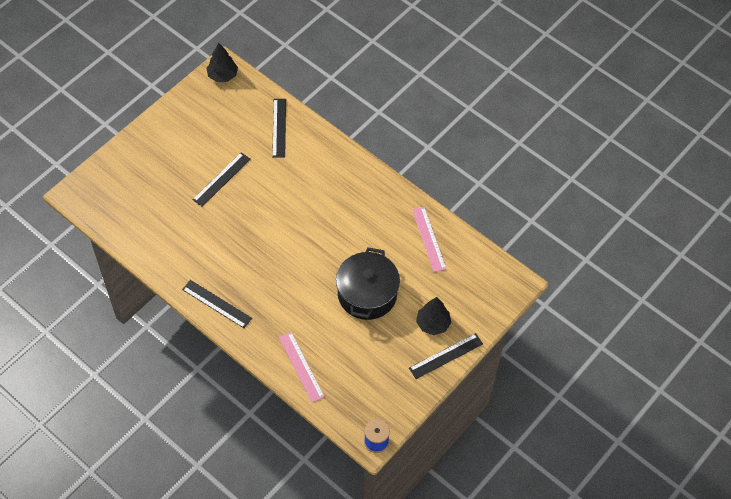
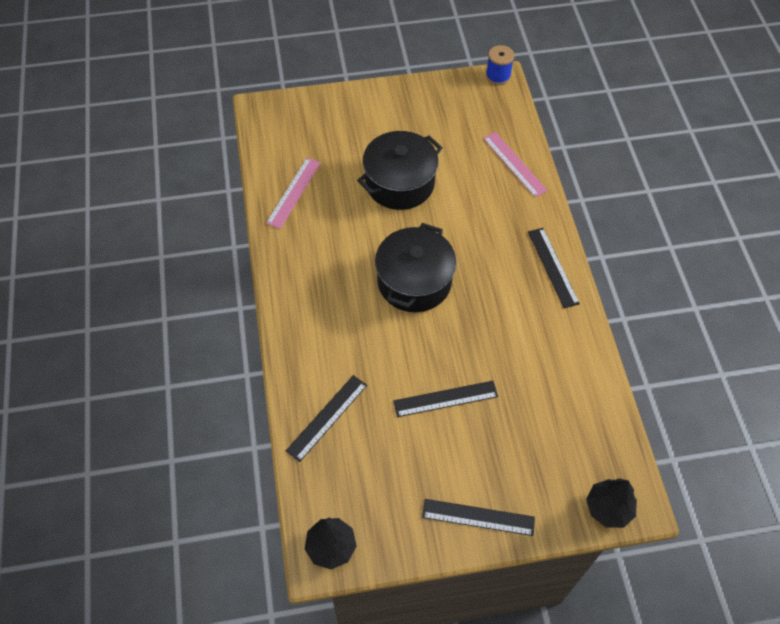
camera: 140 degrees left, 0 degrees up
(297, 233) = (414, 282): none -> black pot
(301, 366) = (514, 164): pink ruler -> pink ruler turned 45 degrees counterclockwise
(433, 324) = (366, 124): black tree -> black tree (608, 508)
(446, 356) = (380, 96): black ruler -> black ruler (478, 517)

